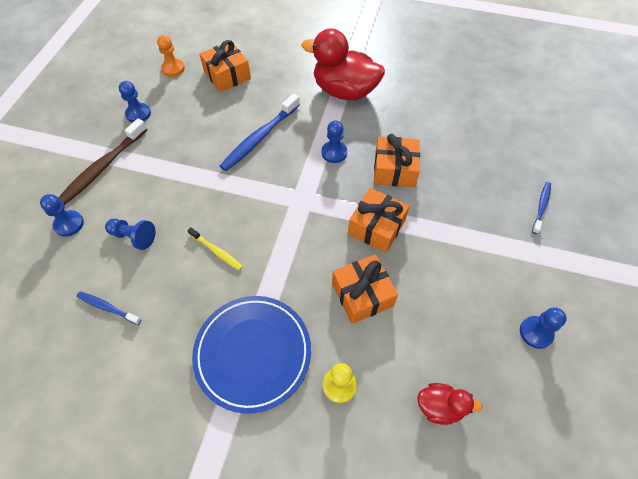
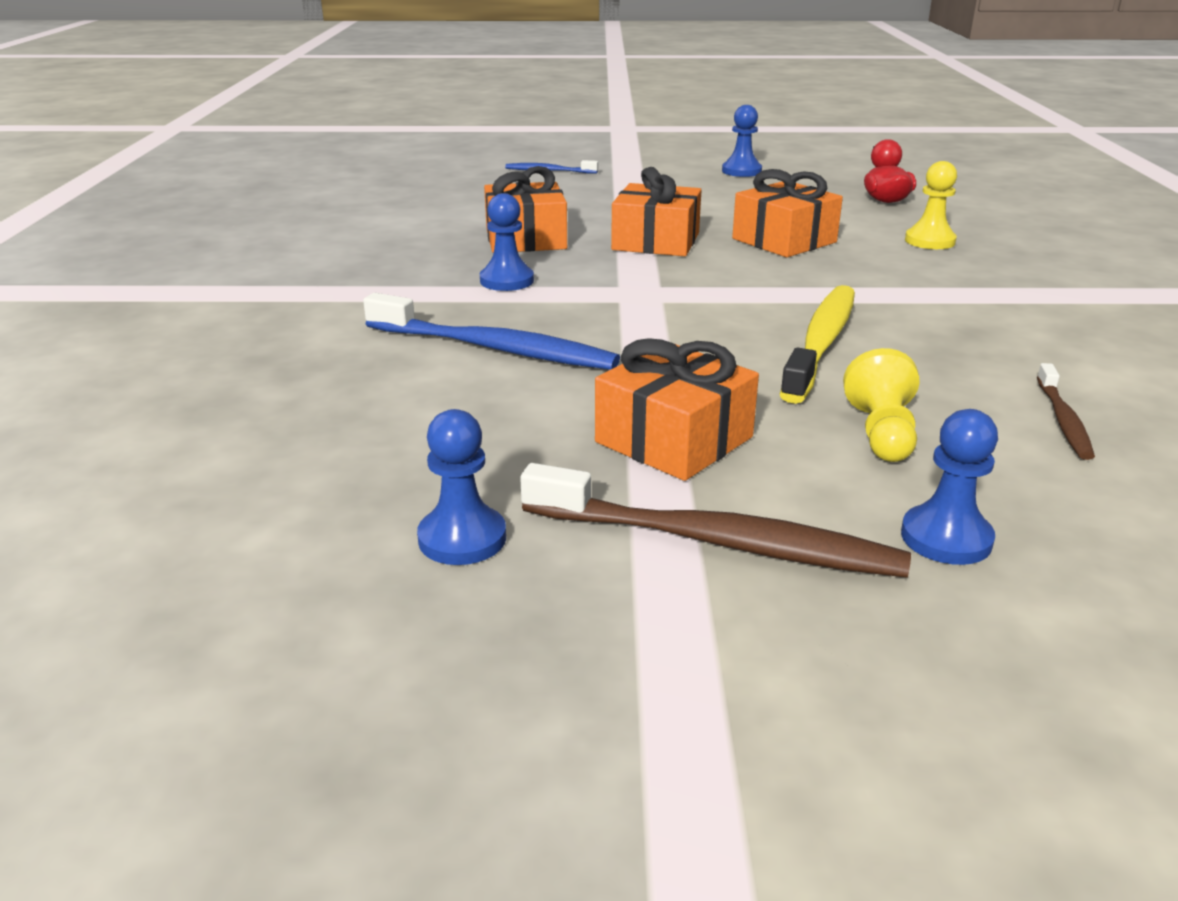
camera: 105 degrees left, 30 degrees down
(108, 308) = (1063, 420): blue toothbrush -> brown toothbrush
(134, 237) = (881, 433): blue pawn -> yellow pawn
(173, 68) = (216, 525): orange pawn -> none
(217, 251) = (821, 343): yellow toothbrush -> yellow toothbrush, size x1.86
(227, 75) = (258, 424): orange gift -> orange gift (674, 439)
(253, 353) = (961, 290): blue plate -> none
(344, 91) = (319, 288): red duck -> none

